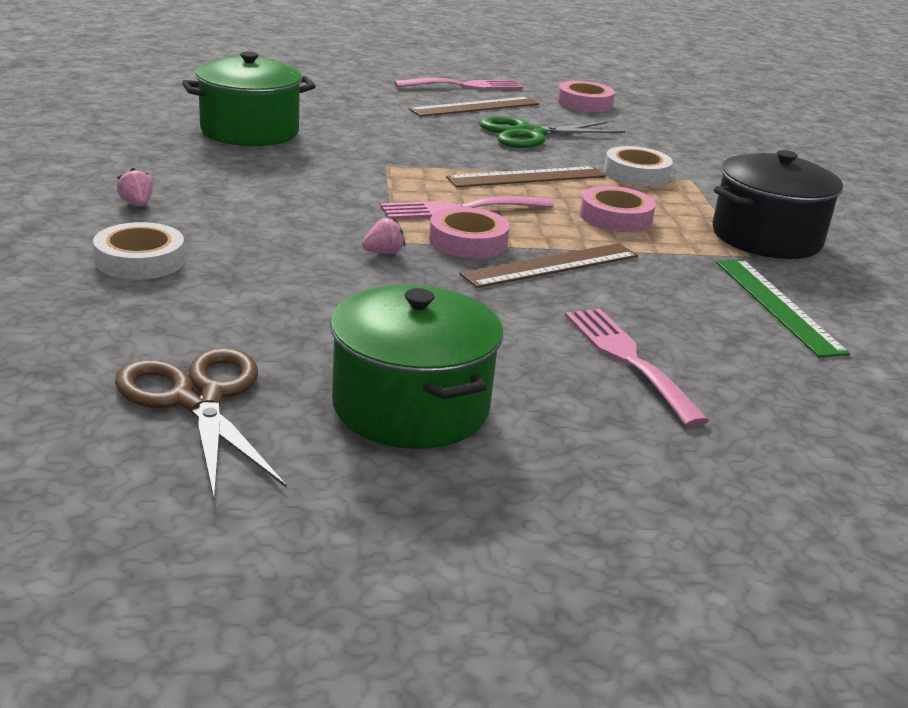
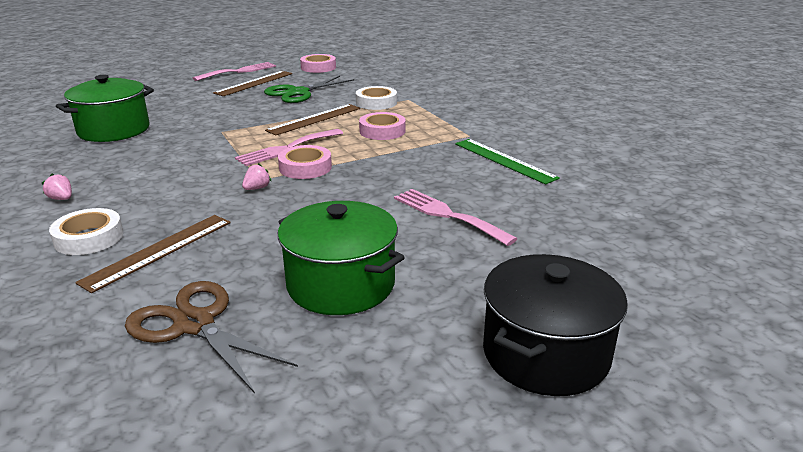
camera: 20 degrees left, 0 degrees up
(551, 265) = (365, 170): brown ruler -> brown ruler (159, 251)
(766, 237) = (471, 123): black pot -> black pot (545, 353)

